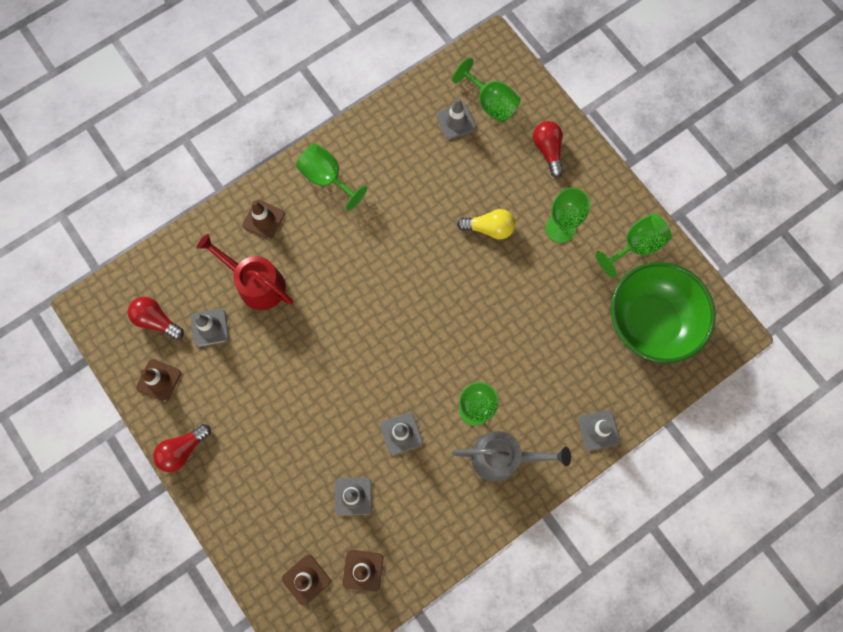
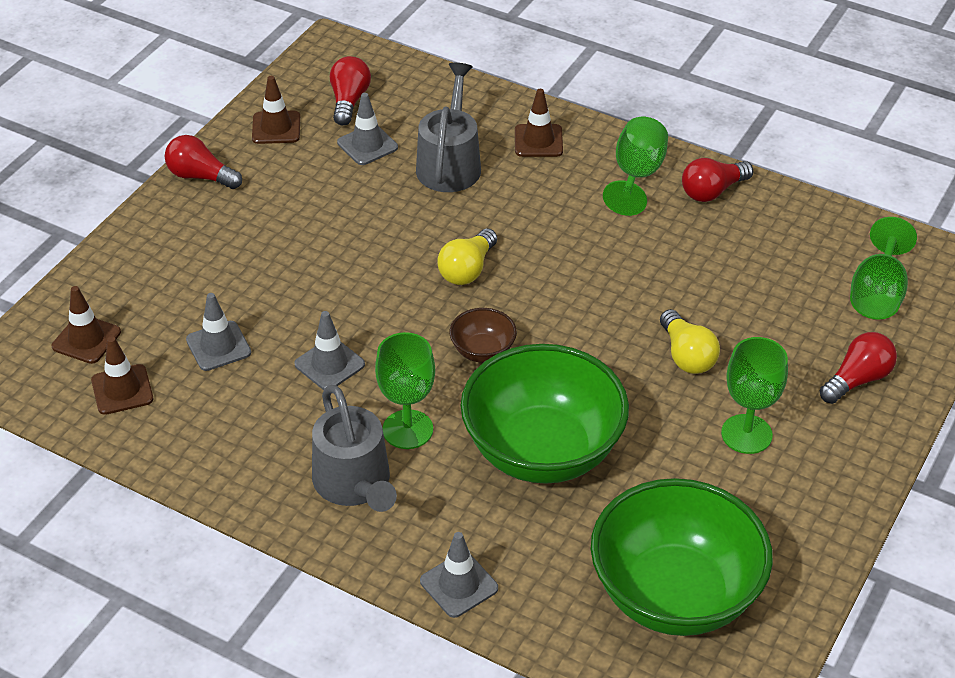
camera: 65 degrees right, 30 degrees down
(257, 284) = (450, 164): red watering can -> grey watering can
(359, 317) = (467, 269): none -> yellow light bulb
(363, 143) = (712, 191): none -> red light bulb
(432, 339) = (483, 351): none -> brown bowl
(456, 121) = (819, 268): grey traffic cone -> none
(524, 342) = (542, 451): none -> green bowl
(636, 246) = (787, 535): green goblet -> none

